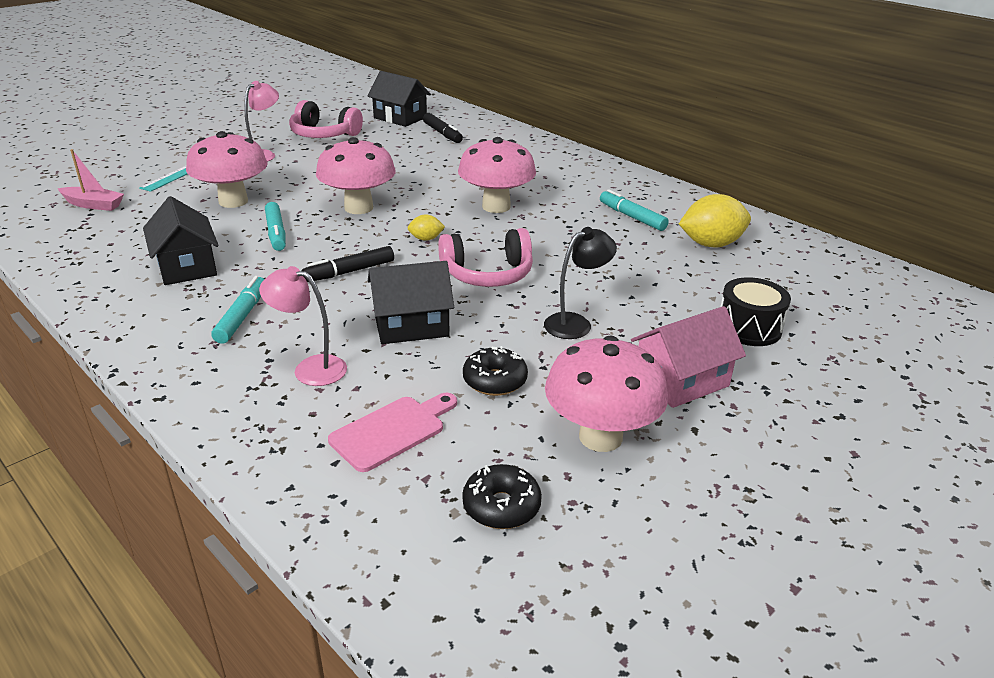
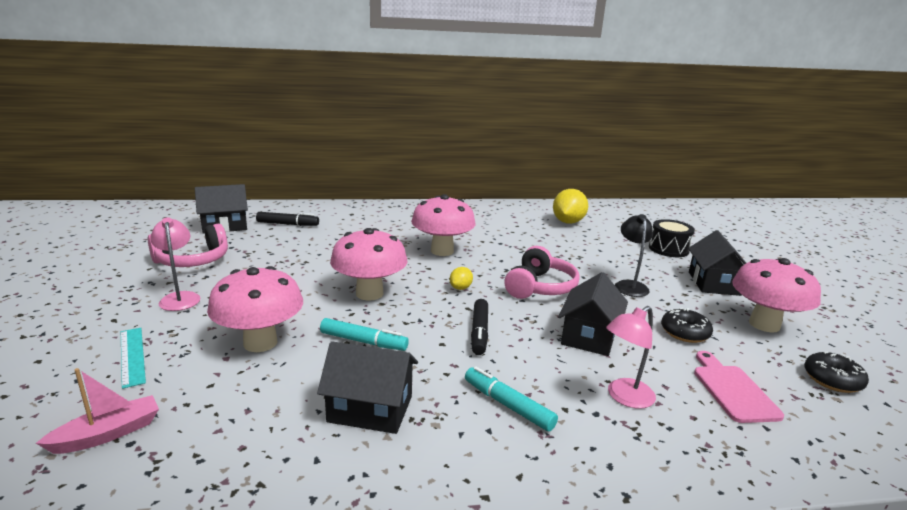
camera: 55 degrees left, 10 degrees down
(632, 217) = (510, 225): turquoise marker -> none
(681, 381) = (714, 283): pink house -> black house

